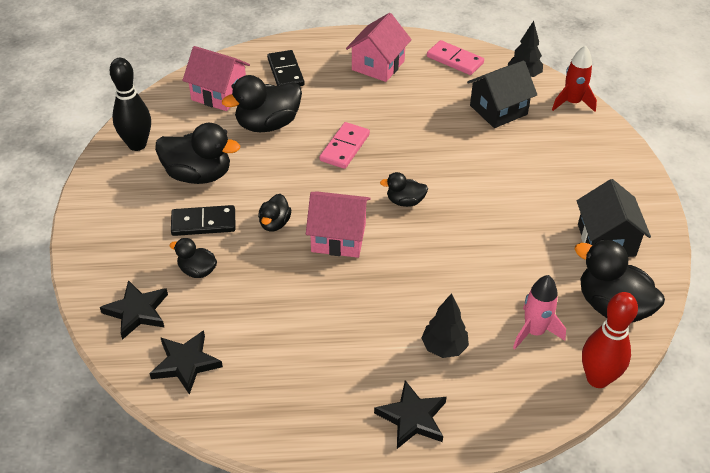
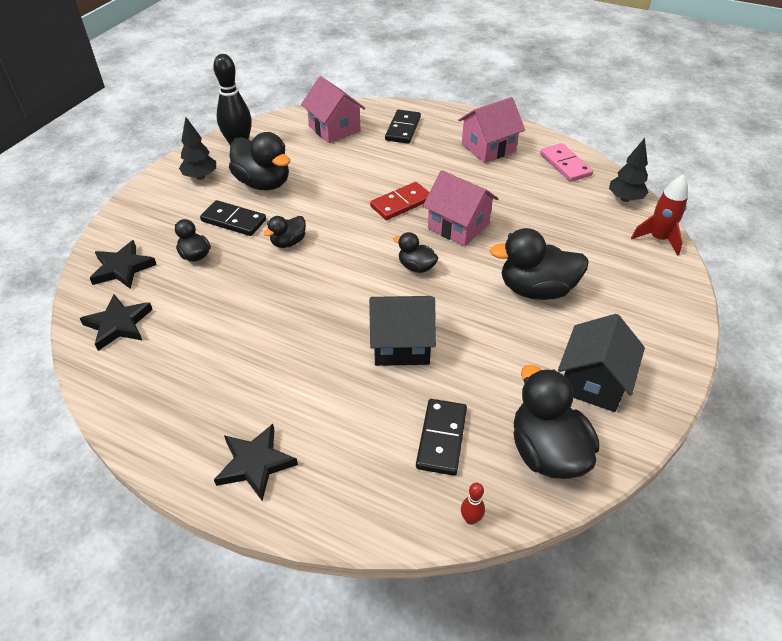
camera: 30 degrees right, 0 degrees up
(267, 124) = (352, 164): black duck -> black duck (536, 290)
(338, 237) = (331, 274): pink house -> pink house (458, 226)
(344, 147) = (401, 203): pink domino -> red domino
(444, 347) = (340, 412): black tree -> black tree (200, 177)
(498, 110) = (574, 220): black house -> black house (401, 345)
(534, 331) = (442, 438): pink rocket -> black domino
(597, 378) = (471, 519): red bowling pin -> red bowling pin, size x0.43

